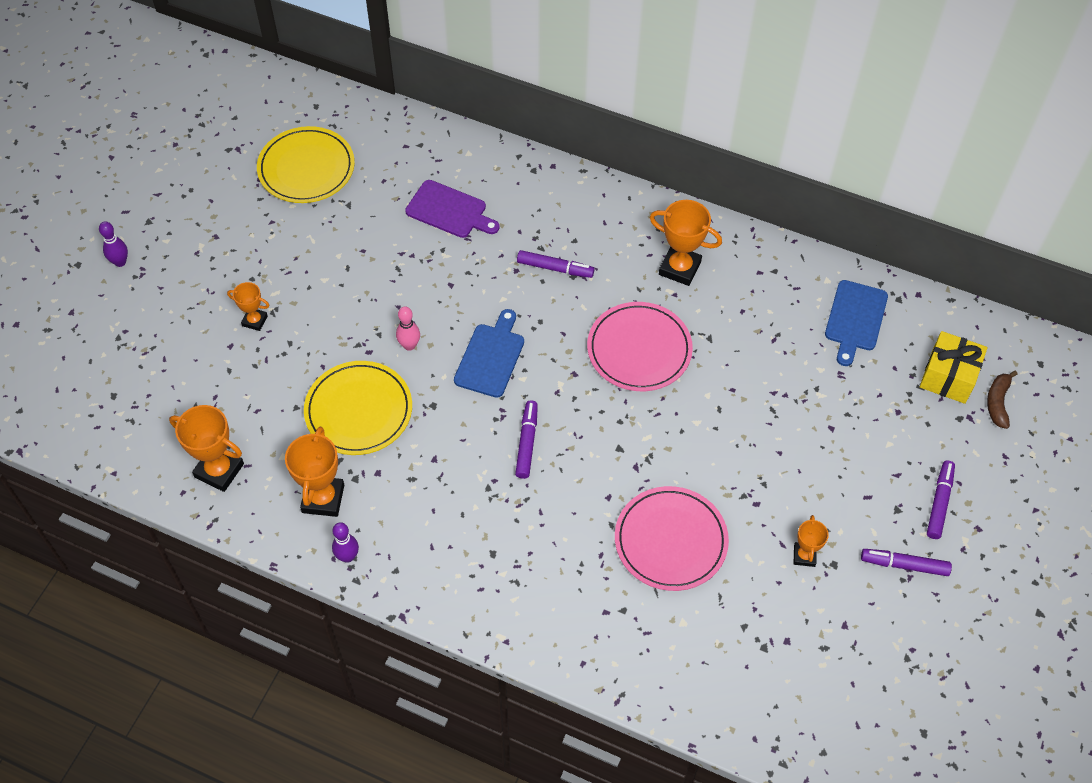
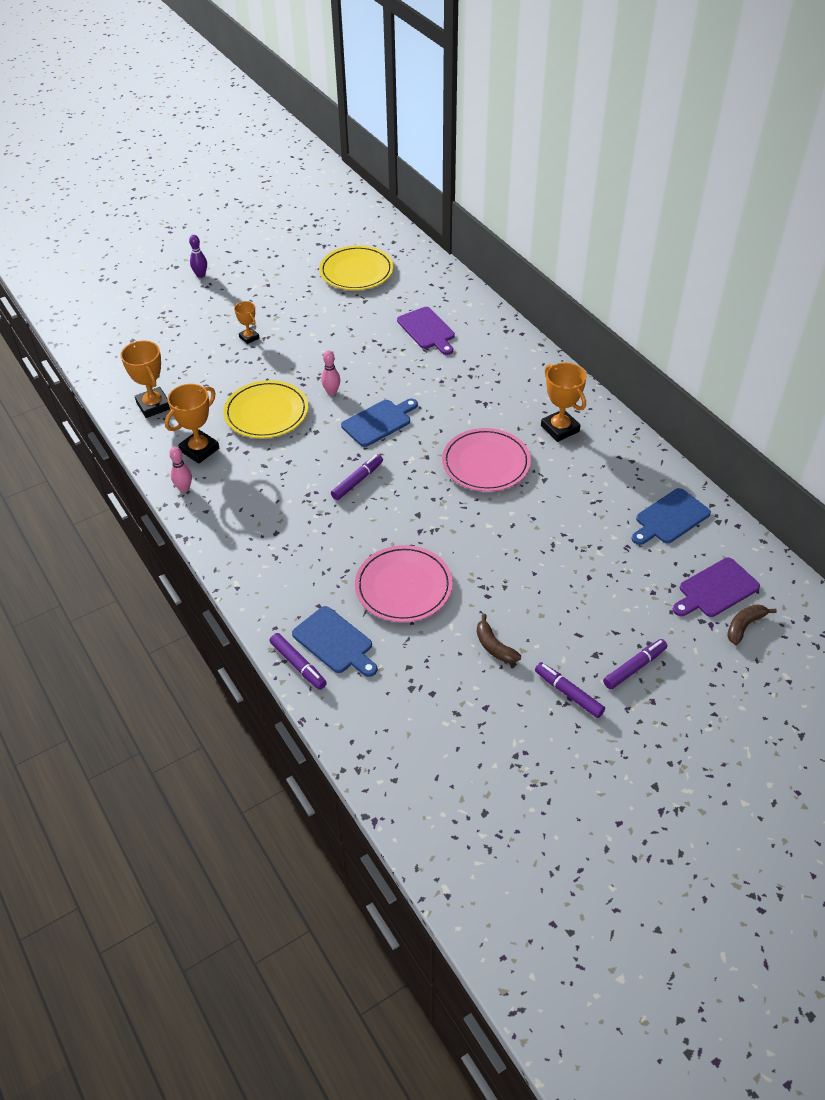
camera: 35 degrees right, 10 degrees down
(347, 556) = (184, 488): purple bowling pin -> pink bowling pin
(555, 268) = (469, 391): purple marker -> purple marker (298, 665)
(654, 643) = (335, 642): none -> blue cutting board
(804, 556) = (494, 646): orange trophy -> brown banana
(948, 377) = (716, 589): yellow gift -> purple cutting board

